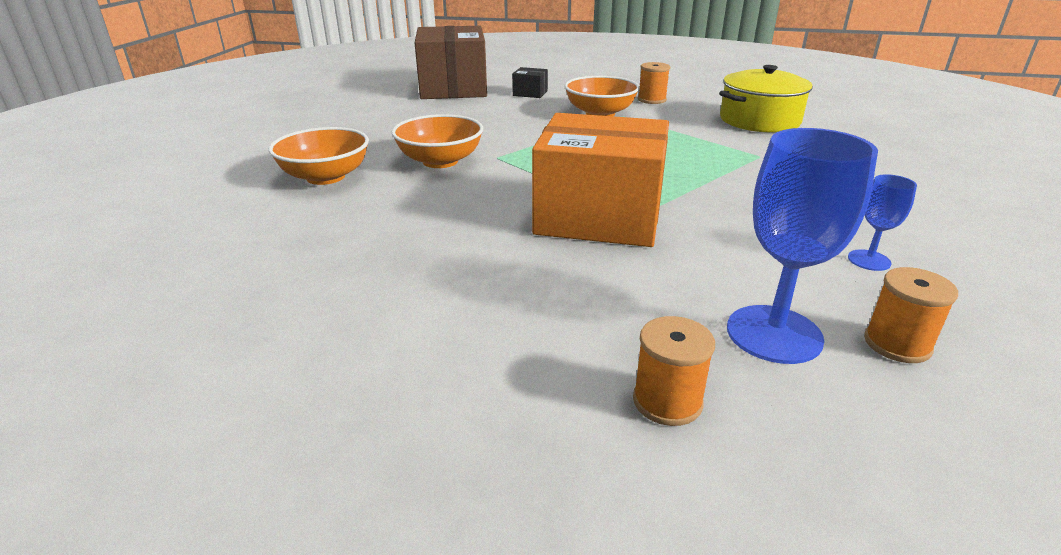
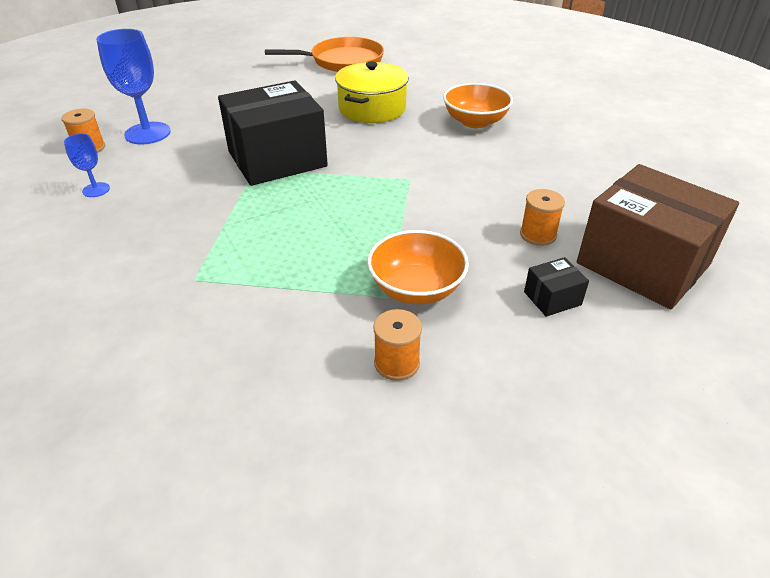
camera: 140 degrees right, 10 degrees up
(210, 365) = (343, 61): none -> orange pan
(440, 161) = (438, 159): orange bowl -> none
(599, 216) = (277, 159): orange box -> black box
(667, 401) = (182, 101): orange spool -> orange spool (538, 235)
(759, 120) = (220, 370): yellow pot -> yellow pot (372, 108)

